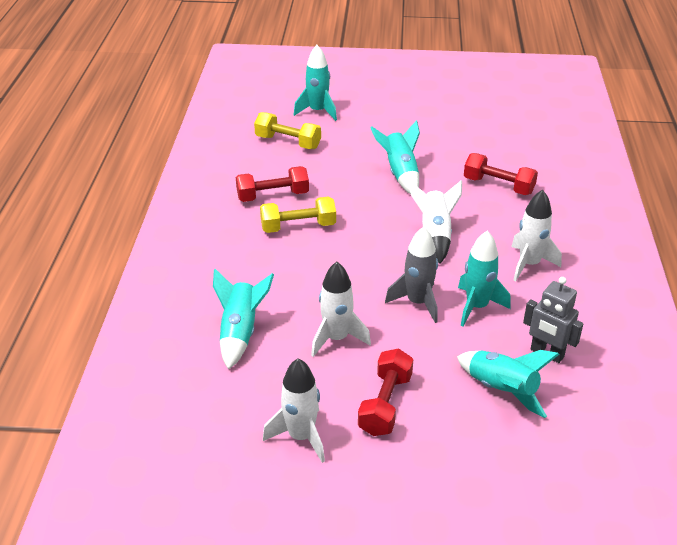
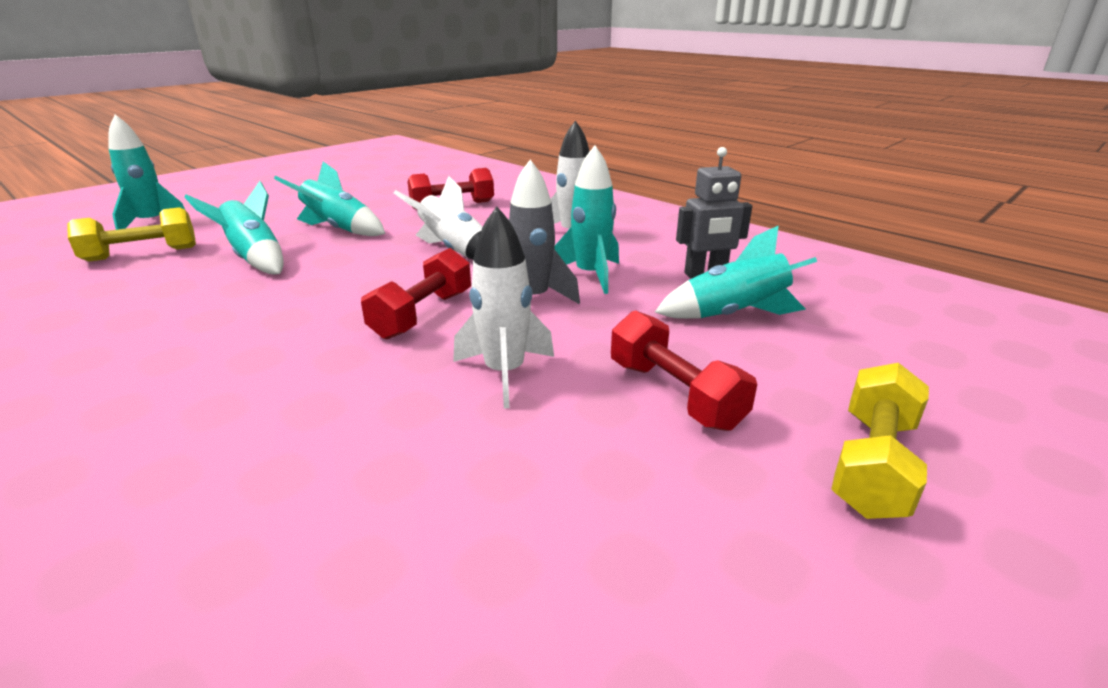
camera: 50 degrees left, 10 degrees down
(240, 332) = (353, 450): turquoise rocket -> turquoise rocket (254, 258)
(273, 196) = (186, 299): red dumbbell -> red dumbbell (423, 314)
(298, 227) = (272, 308): yellow dumbbell -> yellow dumbbell (872, 464)
(301, 436) = (661, 504): white rocket -> none

